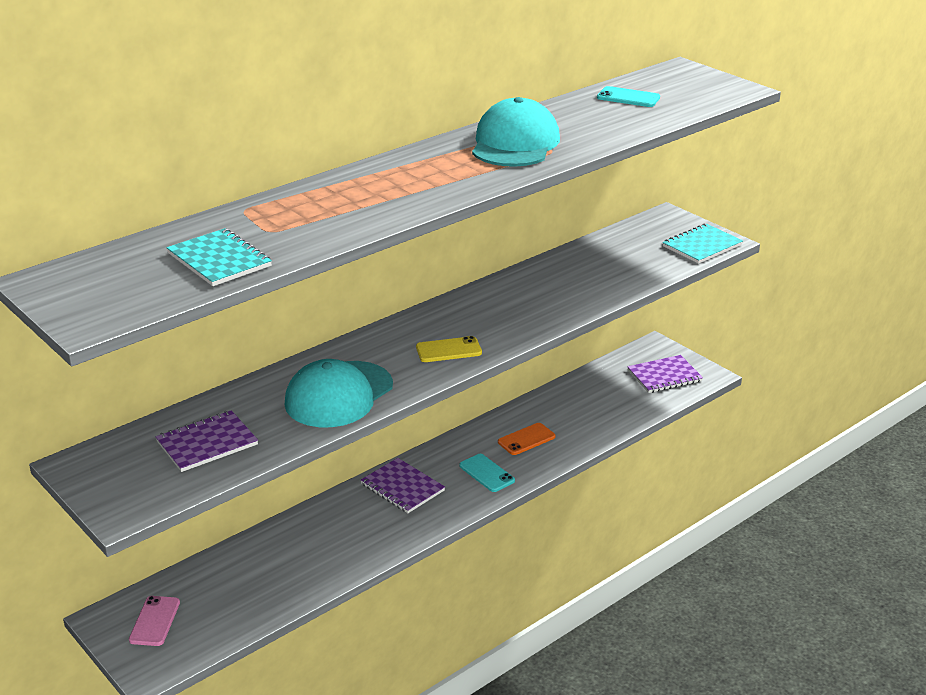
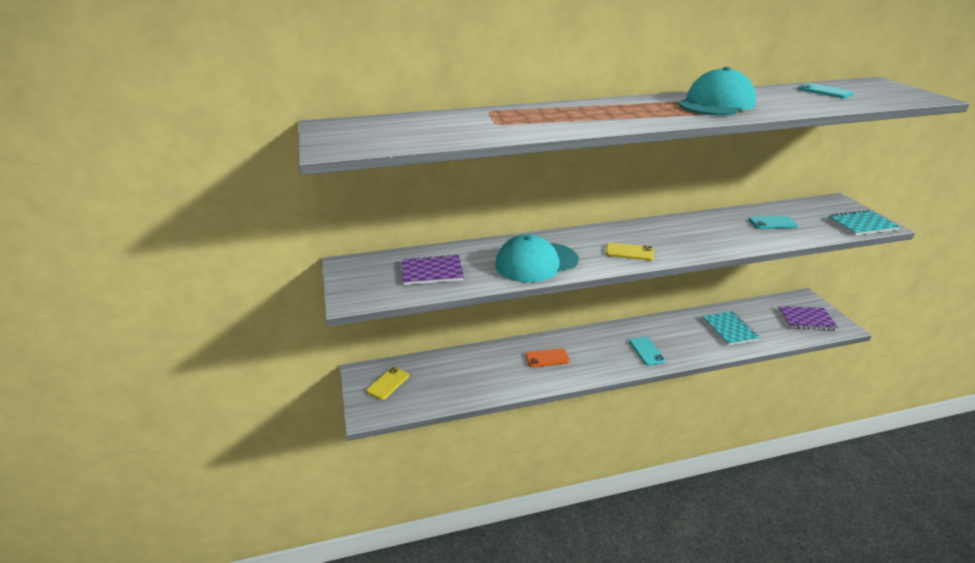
camera: 25 degrees right, 0 degrees up
(154, 621) = (388, 383): pink phone -> yellow phone
(219, 260) = (448, 132): turquoise notebook -> turquoise notebook (729, 329)
(402, 487) = (584, 344): purple notebook -> none
(526, 439) = (684, 336): orange phone -> orange phone (547, 358)
(602, 266) = (772, 223): none -> turquoise phone

